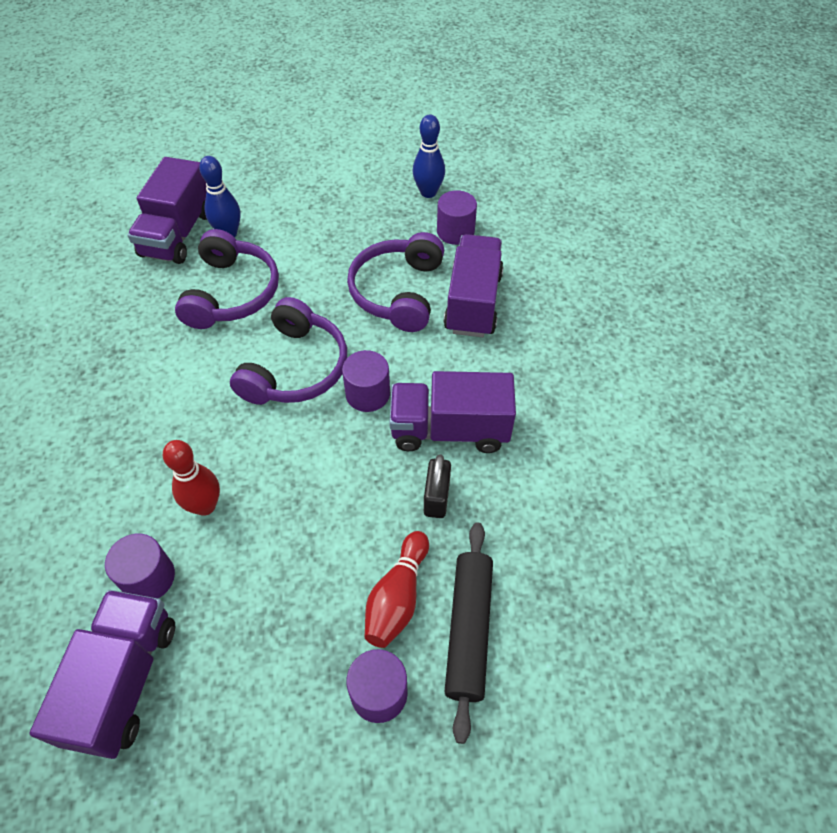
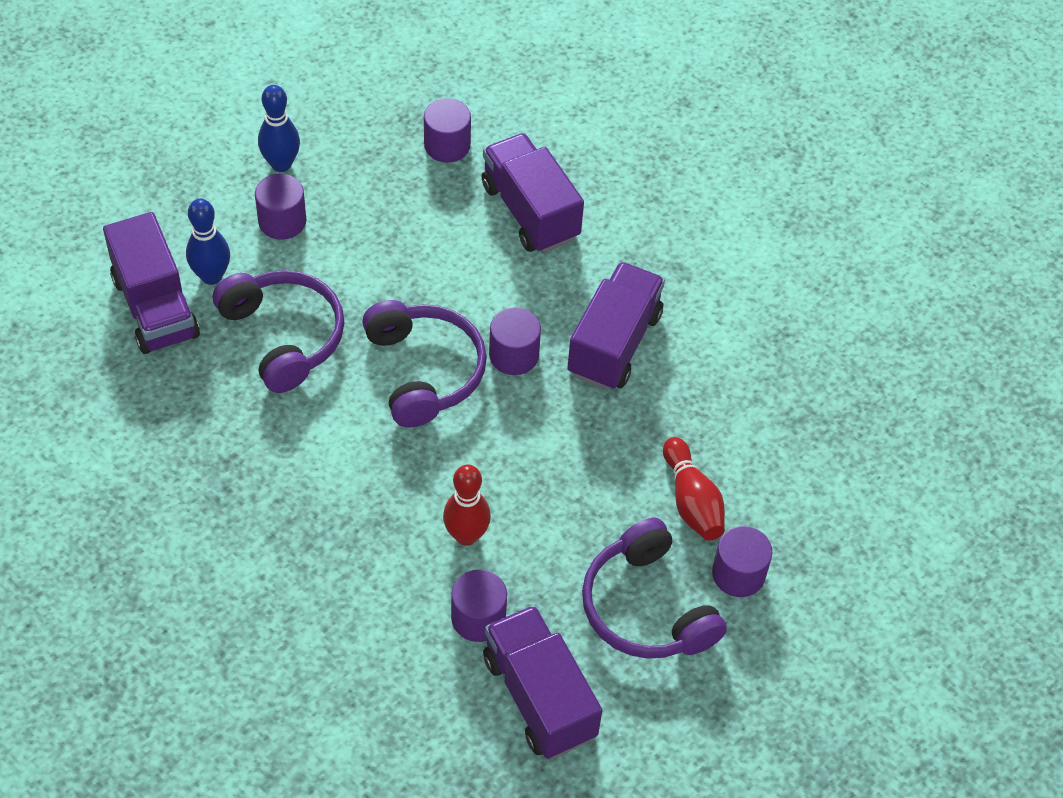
camera: 40 degrees left, 0 degrees up
(304, 224) = (282, 221): none -> purple cylinder
(398, 292) = (449, 241): purple headphones -> purple headphones (646, 607)
(428, 192) = (379, 115): blue bowling pin -> blue bowling pin (281, 164)
(436, 497) = (653, 406): black padlock -> none
(449, 430) = (614, 343): purple truck -> purple truck turned 150 degrees clockwise
(469, 630) = (765, 489): black rolling pin -> none

